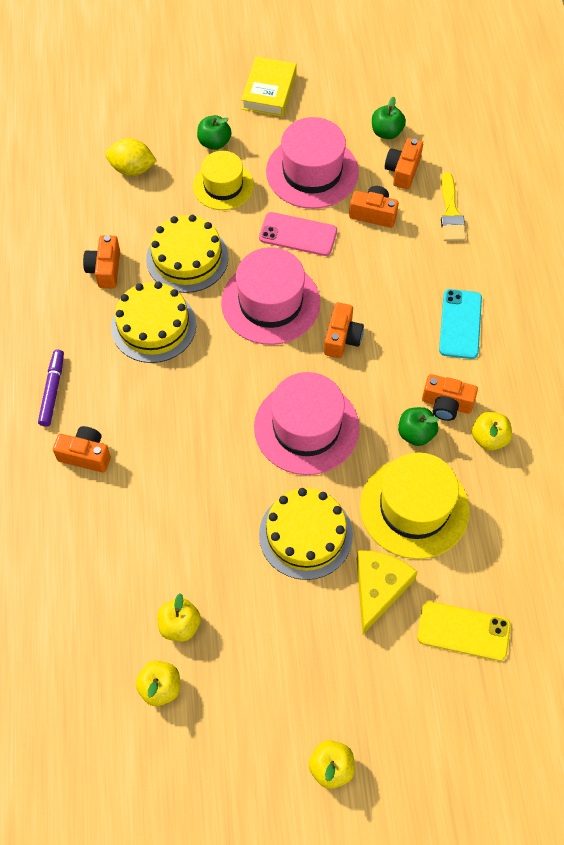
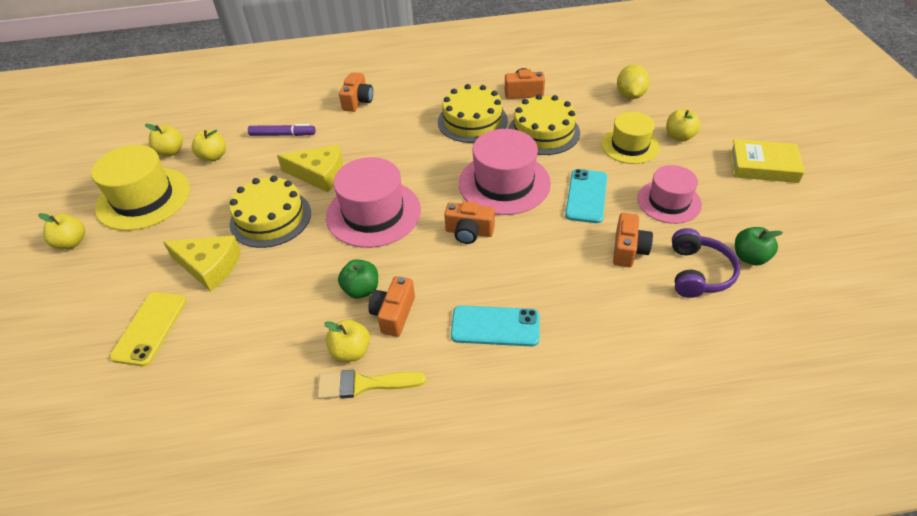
camera: 90 degrees right, 15 degrees down
(52, 390) = (412, 81): purple marker -> purple marker (283, 135)
(214, 143) = (679, 136): green apple -> yellow apple
(233, 489) = (319, 174): none -> yellow cheese
(298, 234) = (586, 196): pink phone -> turquoise phone
(312, 172) = (669, 201): pink hat -> pink hat, size x0.65
(402, 171) = (698, 272): orange camera -> purple headphones
(414, 507) = (282, 290): yellow hat -> yellow hat (143, 198)
(451, 212) = (651, 317): yellow brush -> yellow brush (364, 384)

